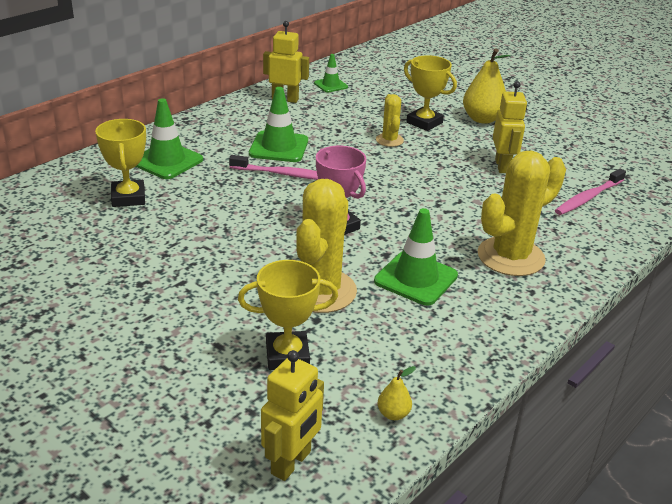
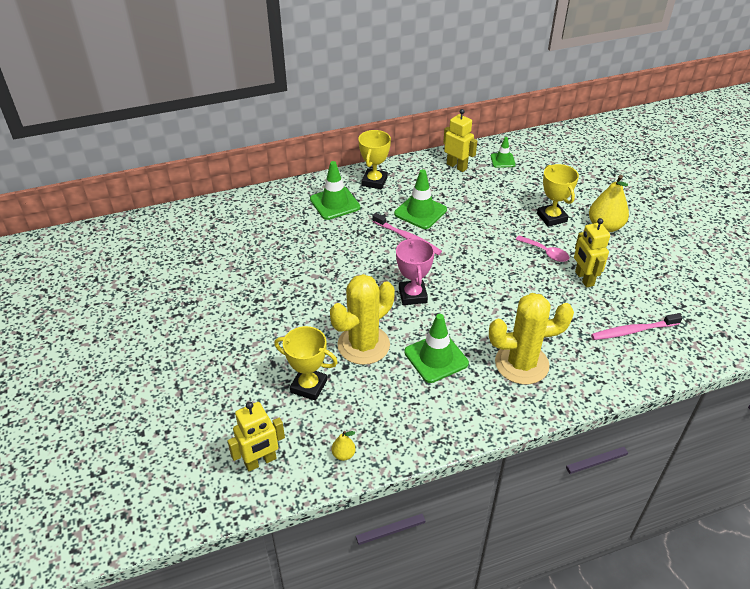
camera: 30 degrees right, 10 degrees up
(128, 198) = (291, 228): yellow trophy -> yellow trophy (374, 181)
(389, 140) = (509, 228): yellow cactus -> none
(445, 153) = (546, 253): none -> pink spoon
(502, 166) = (584, 278): yellow robot -> yellow robot turned 135 degrees clockwise

